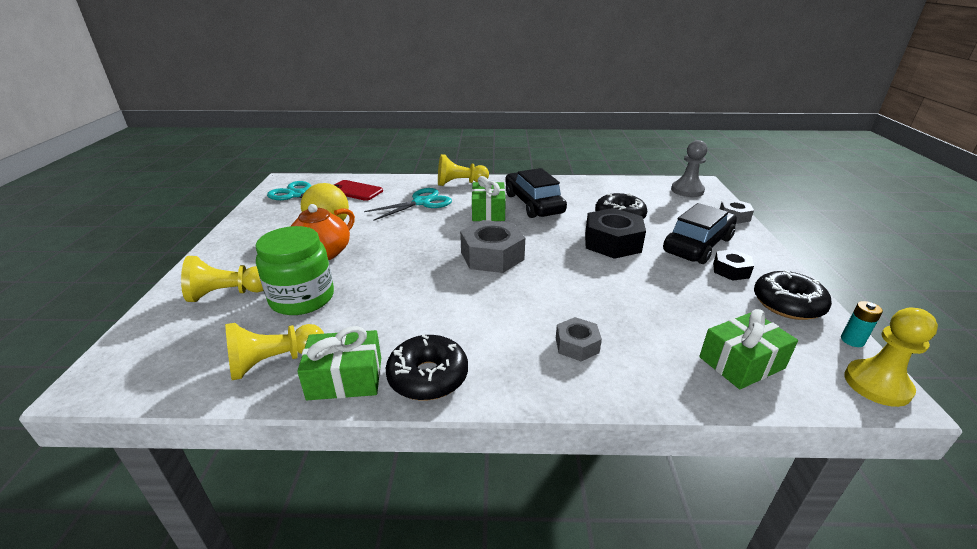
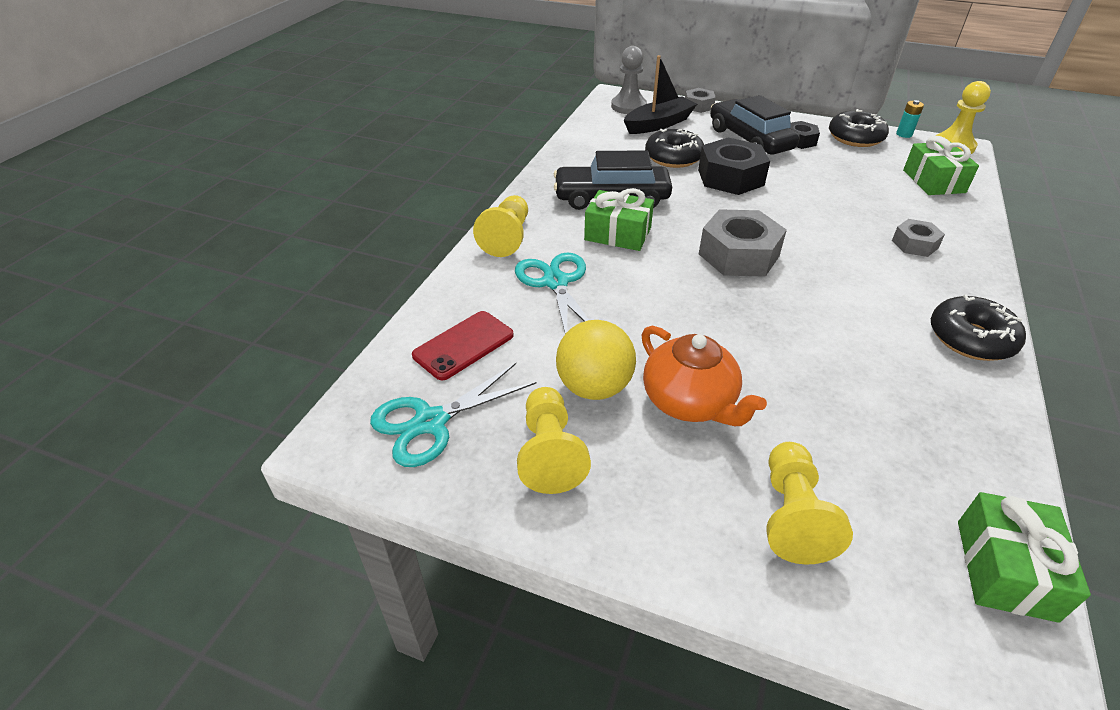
camera: 70 degrees left, 10 degrees up
(274, 362) = (958, 457): yellow pawn -> yellow pawn (549, 453)
(302, 298) = (815, 427): green jar -> none
(345, 378) = (981, 397): green gift -> green gift (1005, 569)
(671, 205) = (658, 124): none -> black boat

